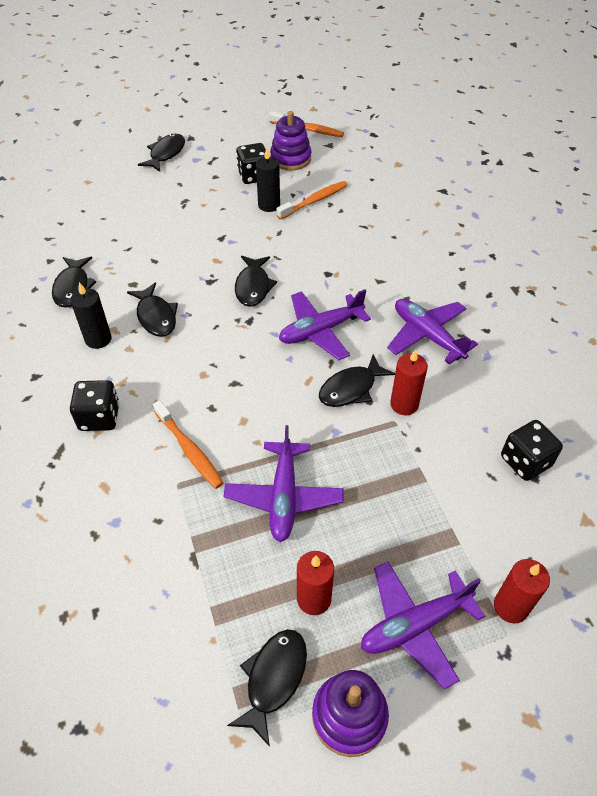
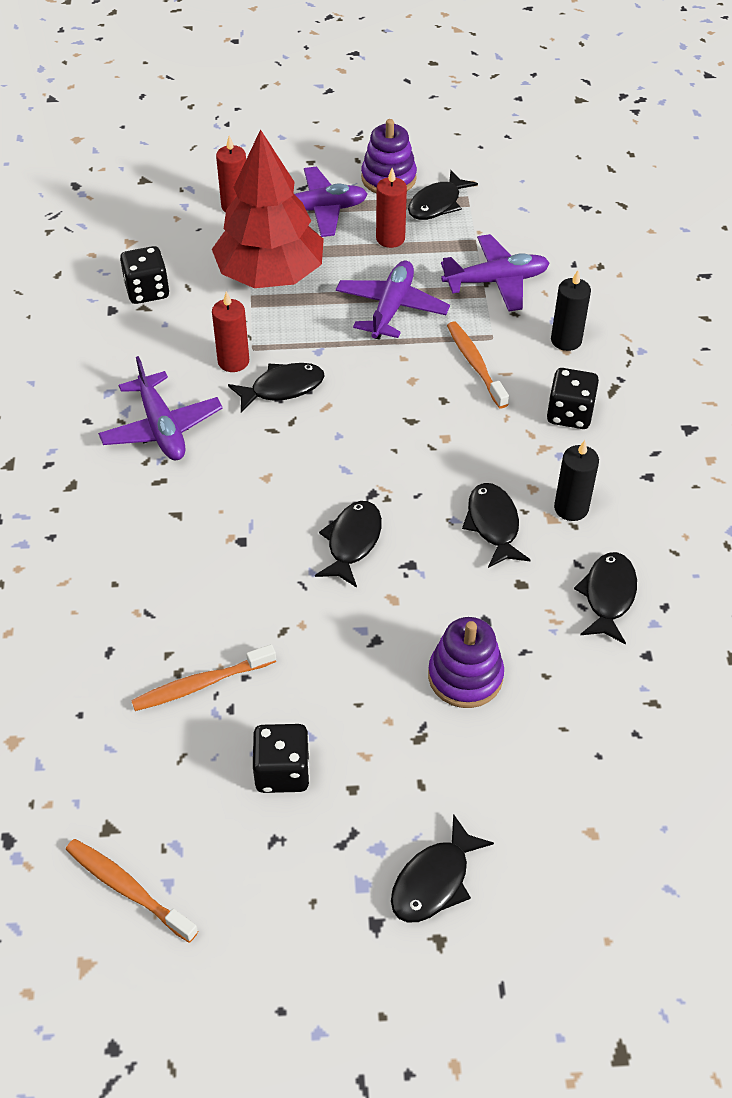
camera: 165 degrees left, 0 degrees up
(269, 205) = (279, 692): black candle -> black candle (566, 340)
(290, 158) = (198, 804): purple stacking toy -> purple stacking toy (465, 676)
(320, 331) = (287, 461): purple plane -> purple plane (496, 281)
(420, 511) = (270, 274): none -> red tree

